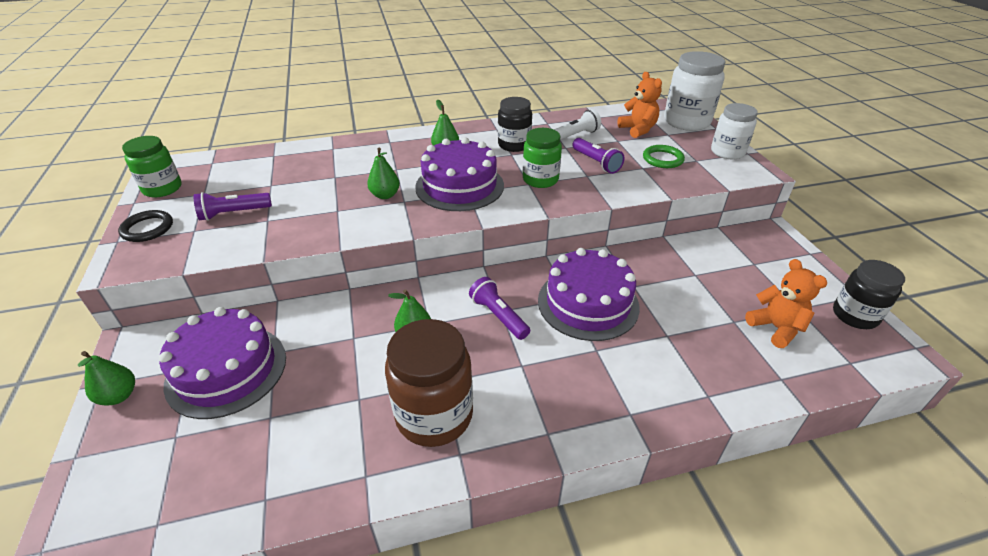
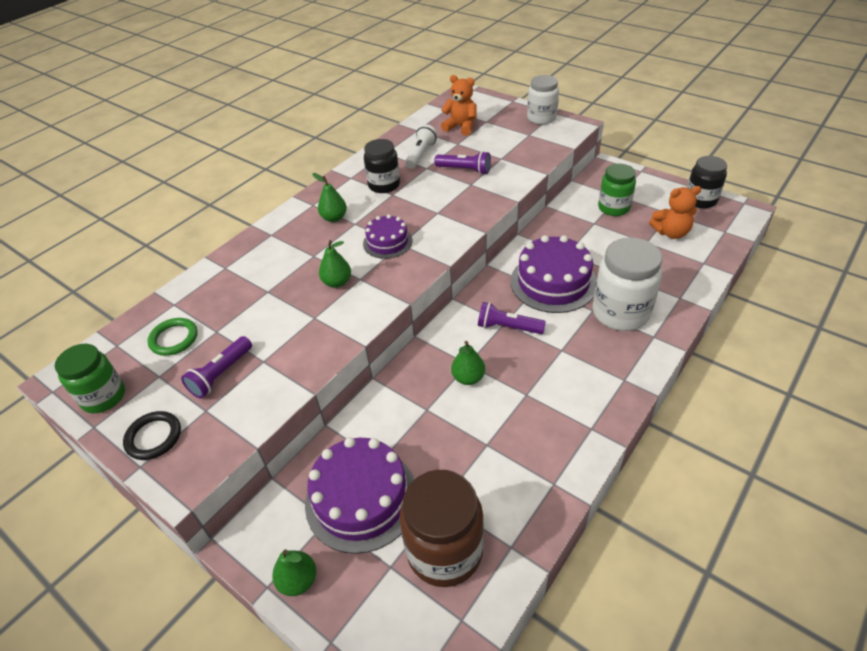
camera: 35 degrees left, 5 degrees up
(434, 415) = (548, 418): brown jar -> brown jar (444, 551)
(459, 186) = (387, 242): purple cake -> purple cake, size x0.57
(540, 179) = (442, 205): green jar -> green jar (613, 208)
(662, 159) = (506, 144): green ring -> green ring (174, 339)
(686, 122) = (487, 104): white jar -> white jar (620, 313)
(776, 328) = (671, 233): orange teddy bear -> orange teddy bear turned 150 degrees clockwise

